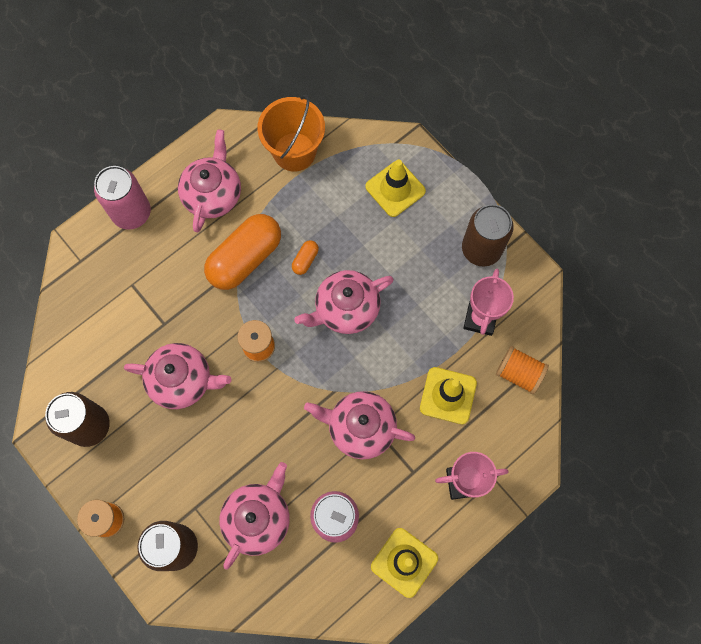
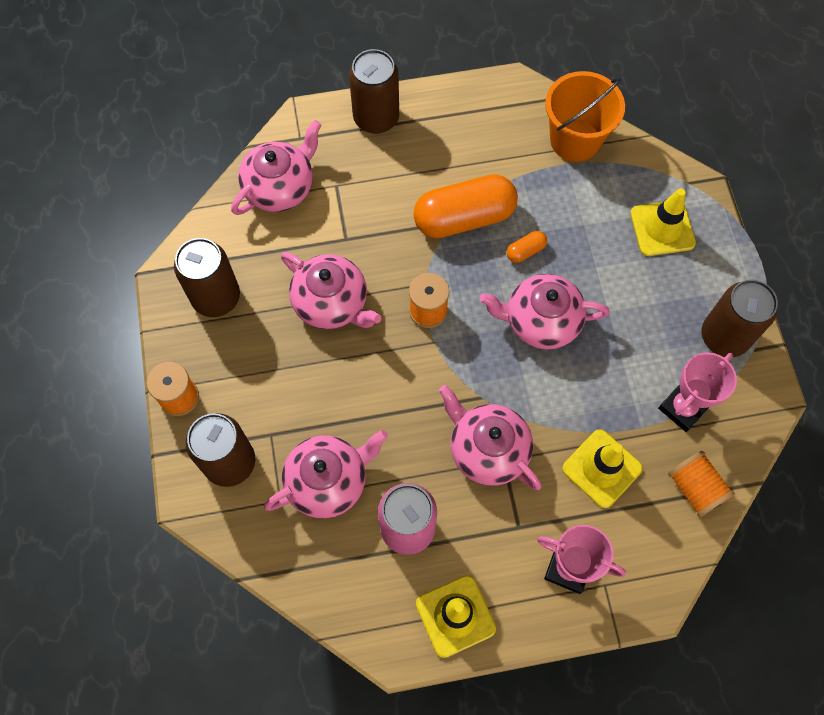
camera: 30 degrees right, 5 degrees down
(131, 213) = (376, 118): pink can -> brown can
(213, 194) = (467, 140): pink teapot -> pink teapot (280, 187)

